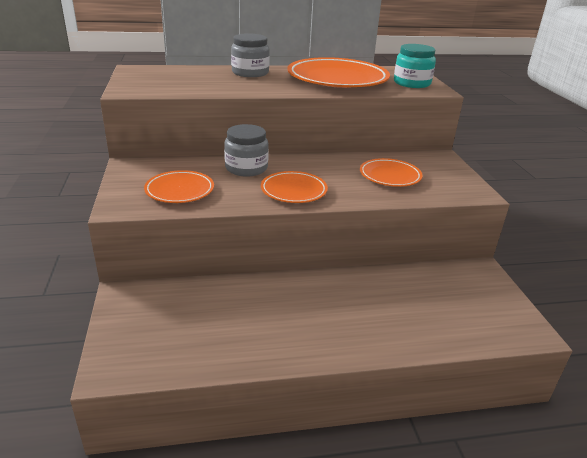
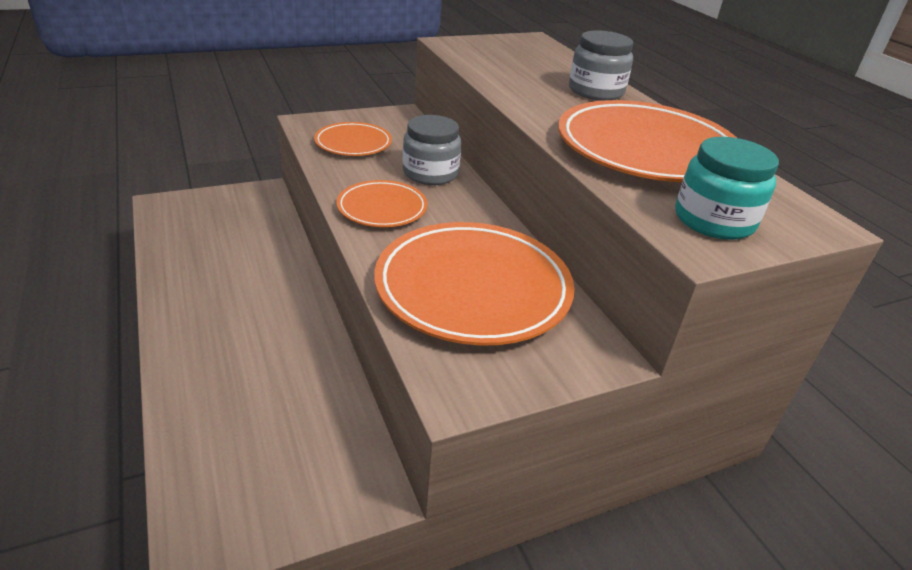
camera: 75 degrees right, 5 degrees up
(390, 176) = (473, 288): orange plate -> orange plate, size x1.86

